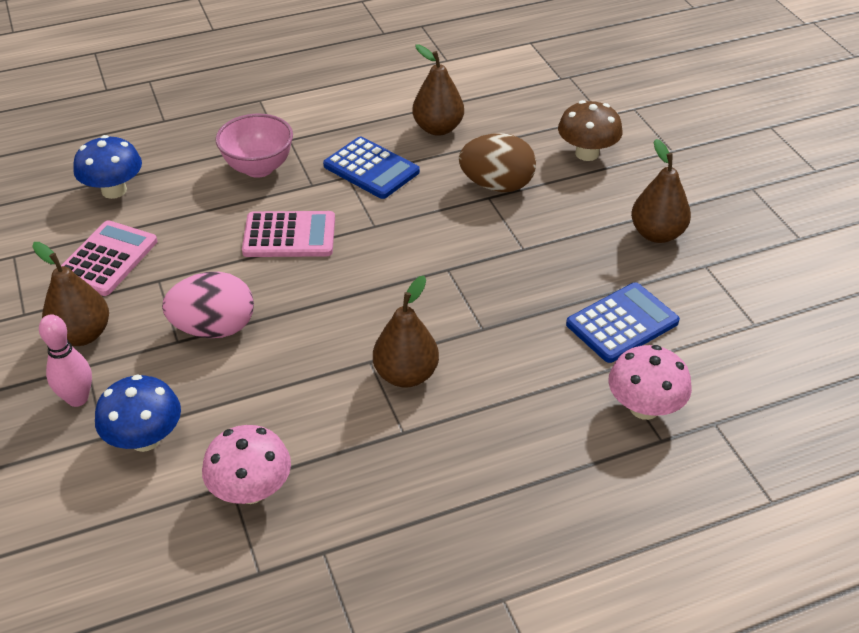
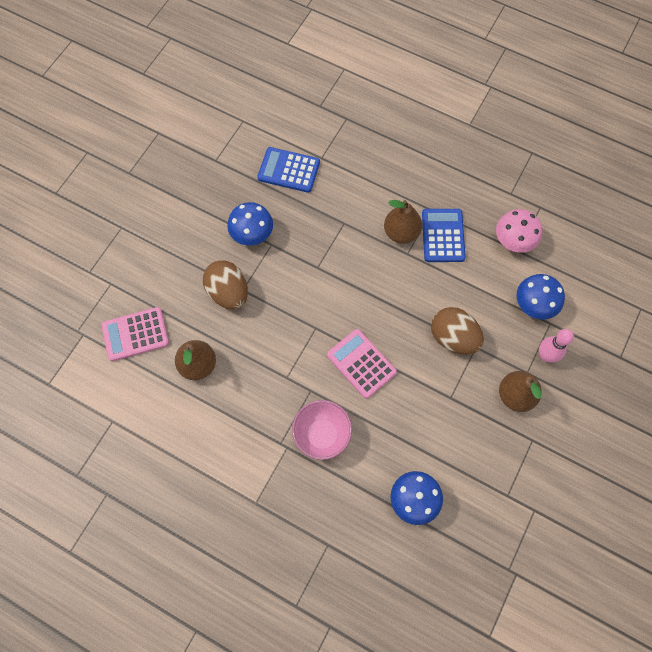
camera: 130 degrees left, 25 degrees up
(107, 259) = (462, 441): pink calculator -> pink calculator (135, 334)
(214, 328) = (453, 338): pink egg -> brown egg
(371, 169) = (269, 370): blue calculator -> blue calculator (443, 235)
(555, 240) = (252, 234): none -> blue mushroom
(587, 153) = (159, 267): brown mushroom -> none
(644, 407) = (334, 133): pink mushroom -> none
(657, 234) = (207, 193): brown pear -> none

